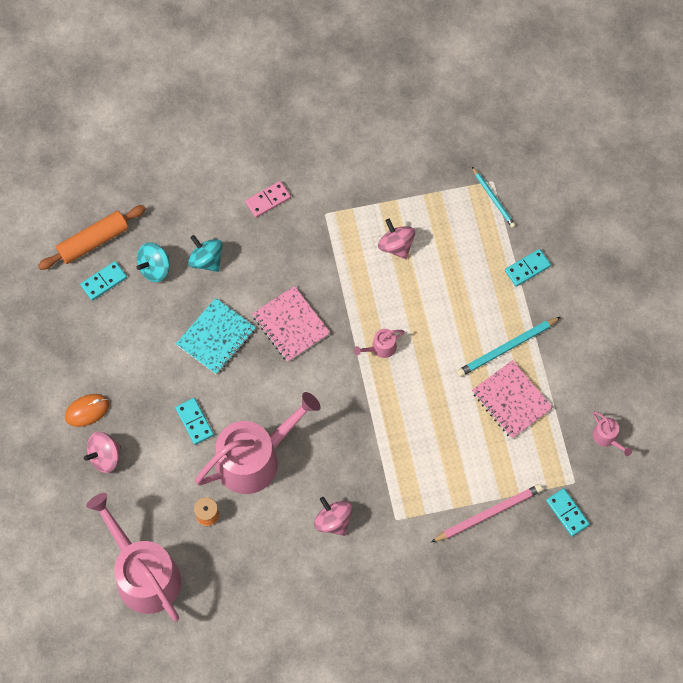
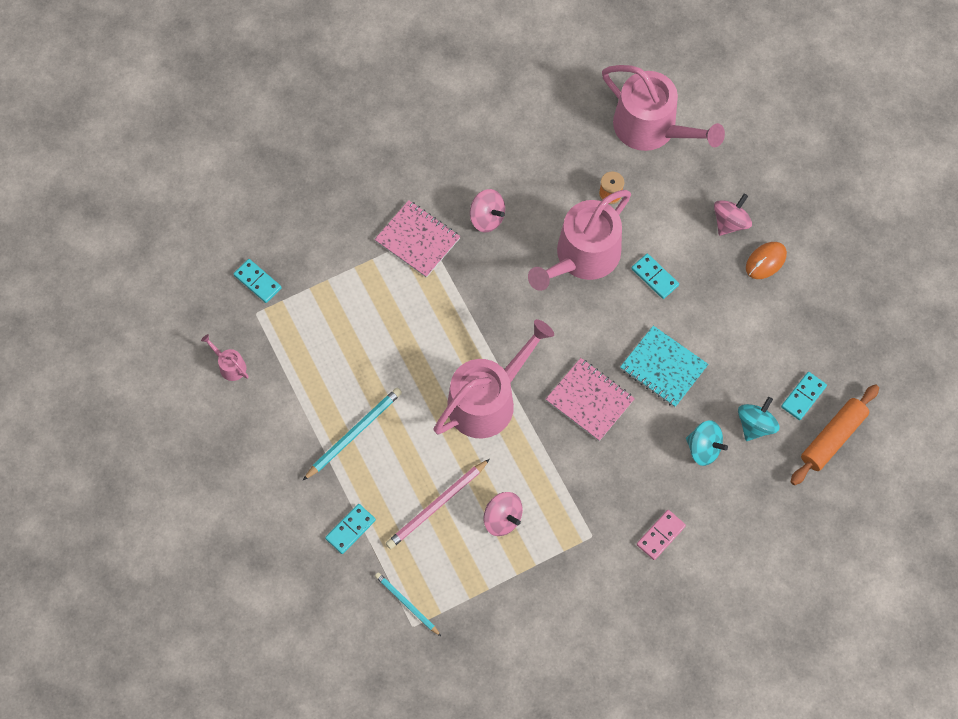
camera: 165 degrees right, 0 degrees up
(216, 337) = (663, 367): turquoise notebook -> turquoise notebook turned 75 degrees counterclockwise
(381, 348) = (487, 400): pink watering can -> pink watering can, size x2.49
(488, 513) = (336, 262): pink pencil -> pink pencil (437, 505)
(511, 400) = (337, 379): pink notebook -> pink notebook (417, 240)

